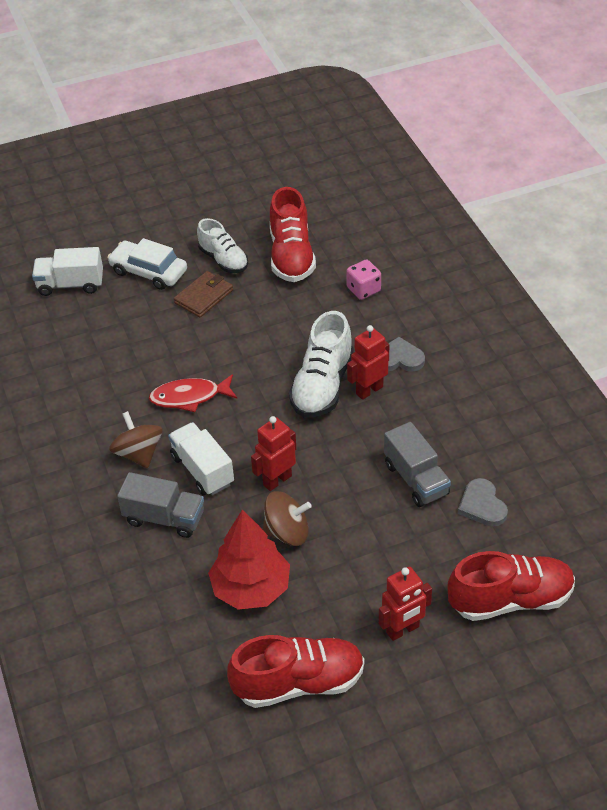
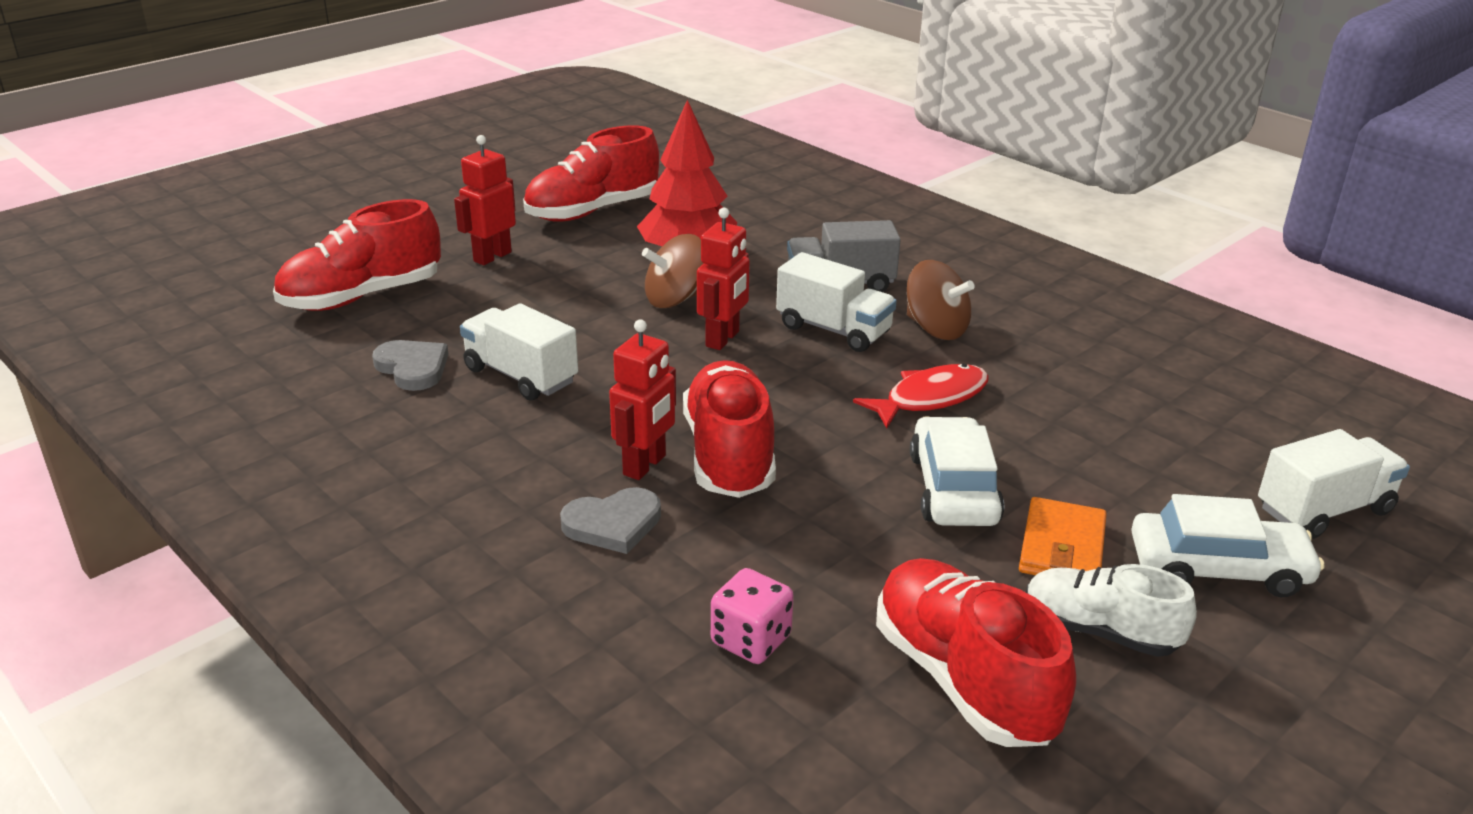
camera: 155 degrees right, 15 degrees down
(204, 296) = (1062, 547): brown wallet -> orange wallet
(225, 337) = (953, 488): none -> white car
(322, 386) = (729, 455): white shoe -> red shoe
(416, 479) = (521, 376): grey truck -> white truck

